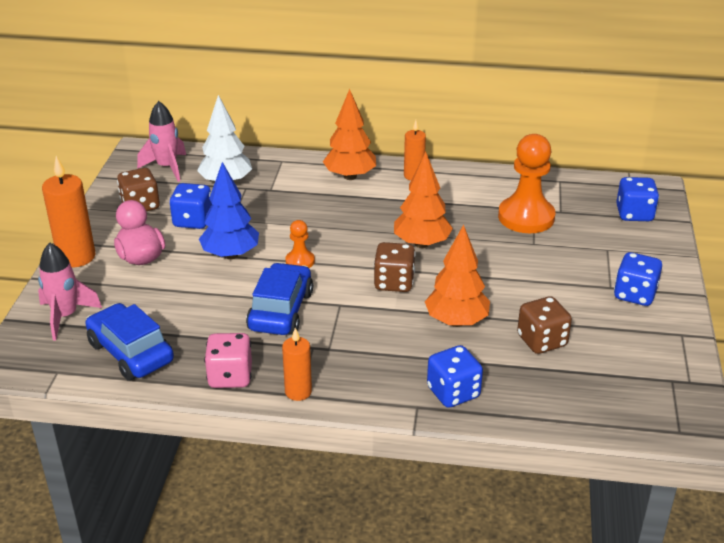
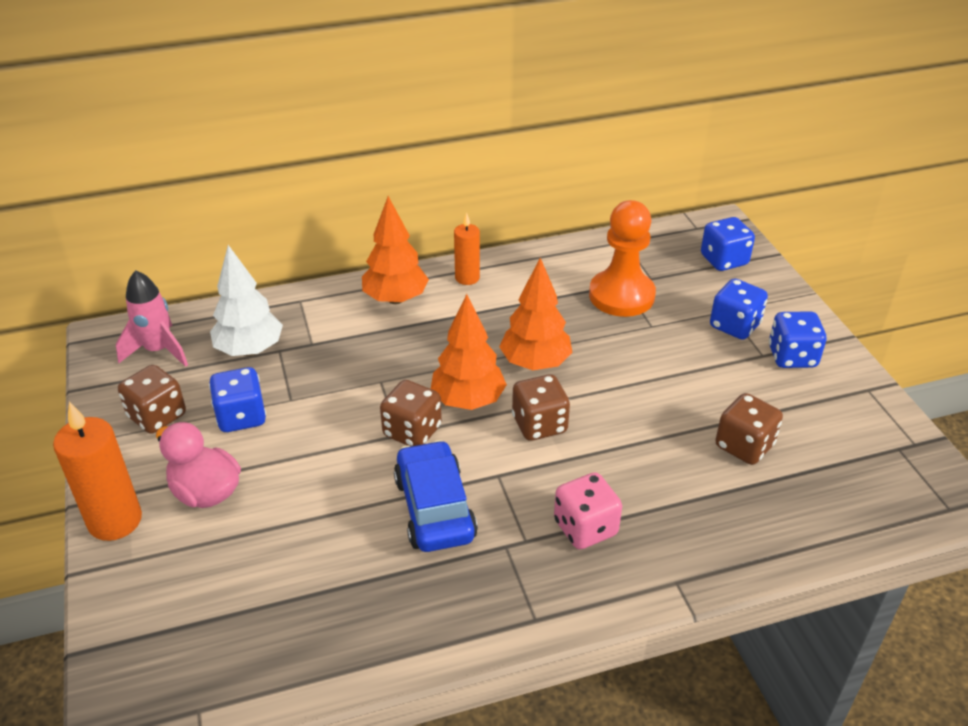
camera: 25 degrees left, 5 degrees up
(65, 316) = (157, 618): pink rocket -> none
(131, 352) = (283, 640): blue car -> none
(230, 376) = (434, 626): pink dice -> pink dice (585, 528)
(231, 255) = (321, 450): blue tree -> none
(298, 392) = (531, 616): orange candle -> none
(300, 261) = (412, 431): orange pawn -> brown dice
(453, 392) = (701, 548): blue dice -> blue dice (734, 326)
(456, 321) = (641, 452): orange tree -> orange tree (468, 401)

